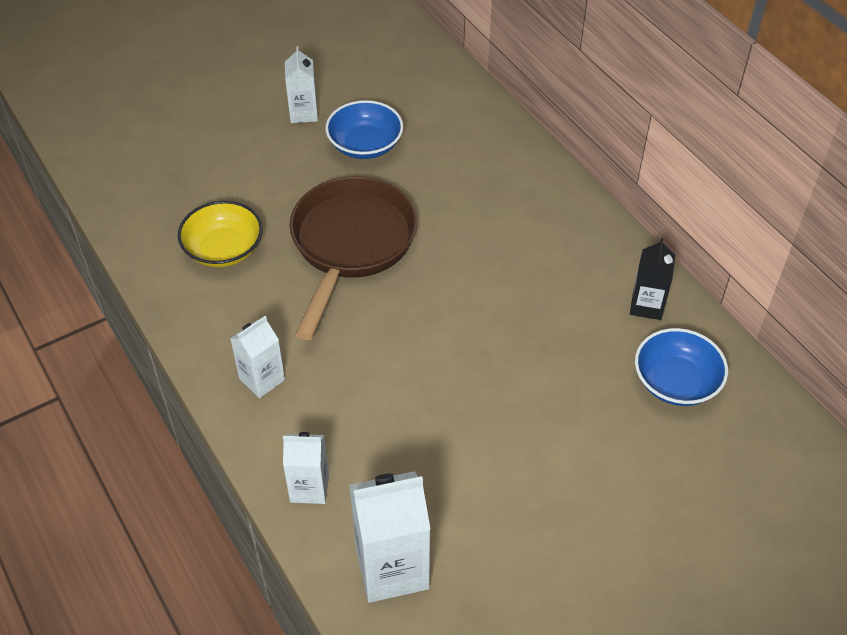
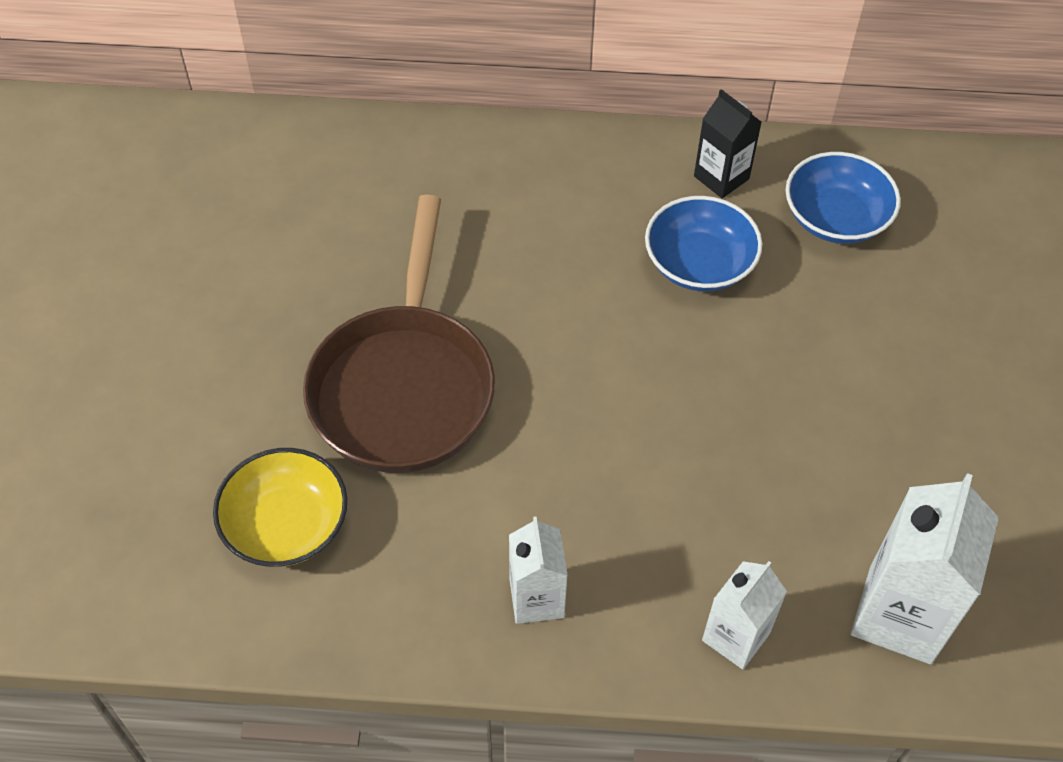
camera: 55 degrees left, 5 degrees up
(303, 113) = (133, 306): white carton -> none
(350, 245) = (404, 385): brown pan -> brown pan turned 135 degrees counterclockwise
(365, 145) = (254, 276): blue bowl -> blue bowl (699, 263)

